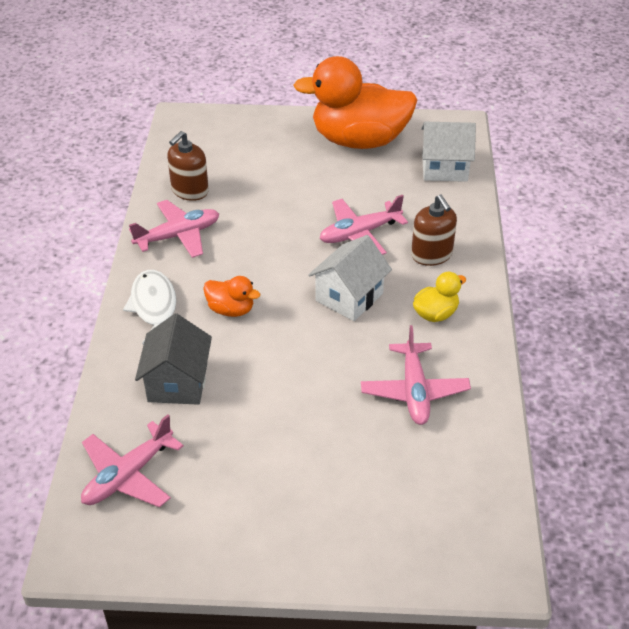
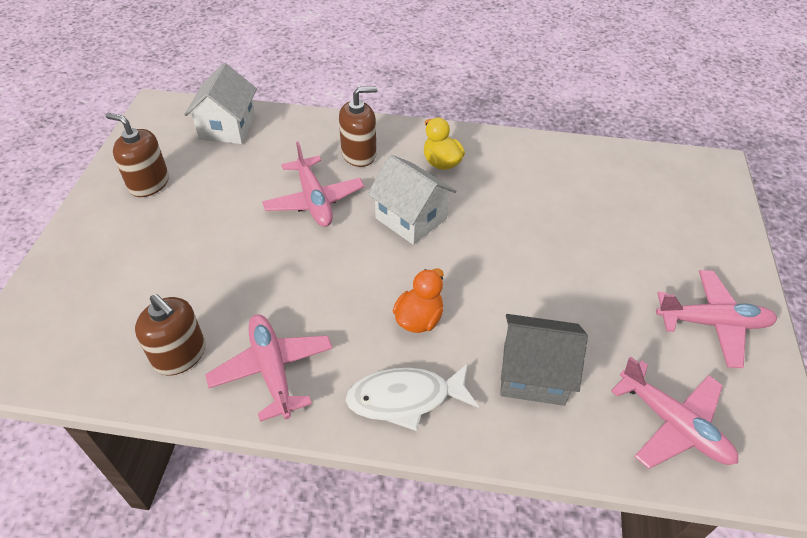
camera: 85 degrees left, 5 degrees up
(359, 141) = (149, 183): orange duck -> brown soap dispenser
(414, 391) = (538, 188): pink plane -> pink plane (712, 323)

